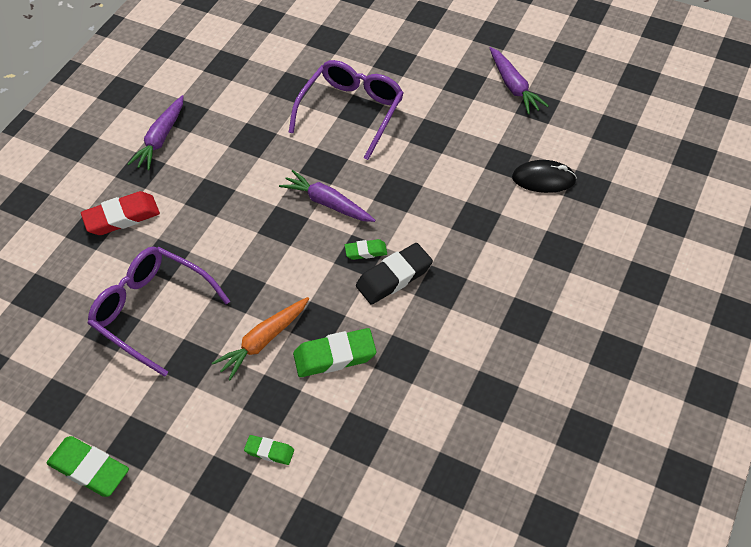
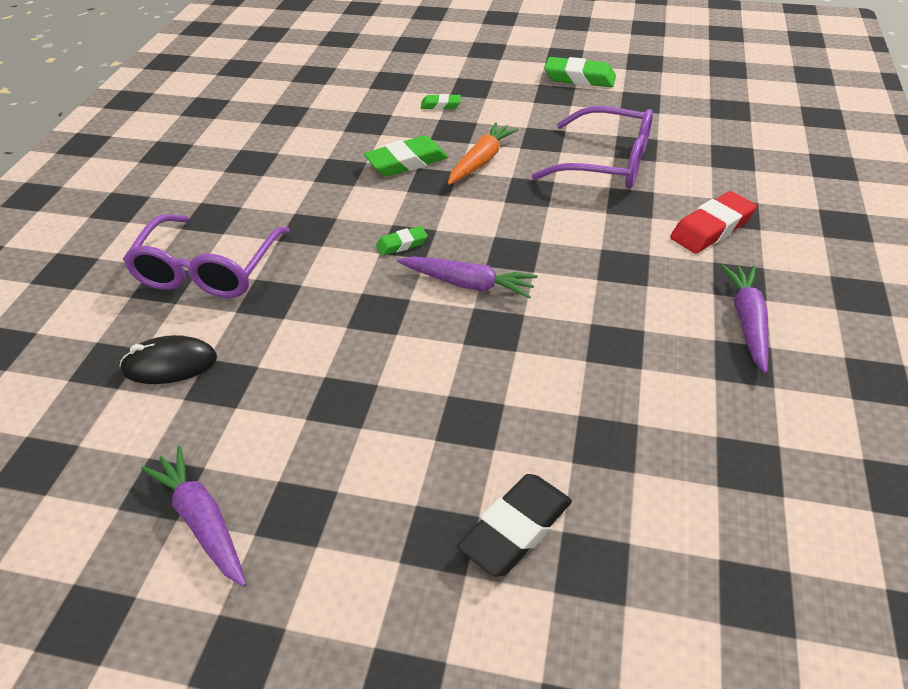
camera: 165 degrees right, 10 degrees down
(351, 112) = (483, 415): purple glasses -> purple glasses (208, 270)
(394, 277) = (362, 227): black eraser -> black eraser (515, 529)

